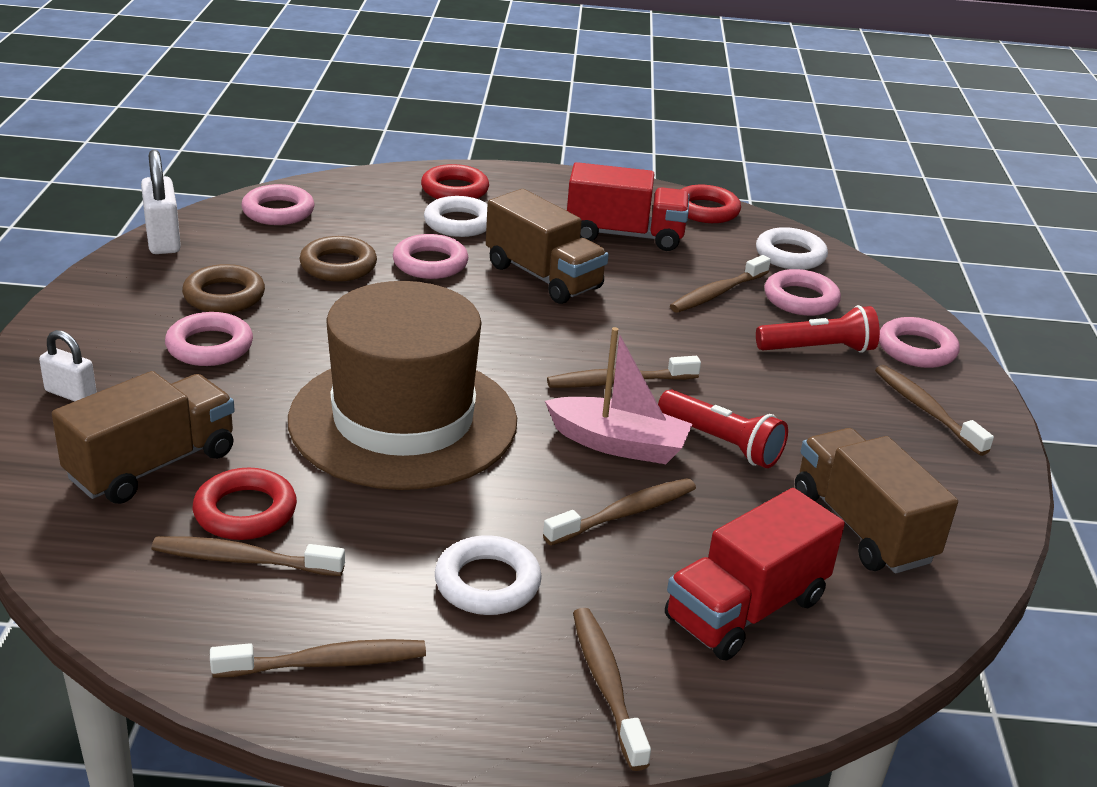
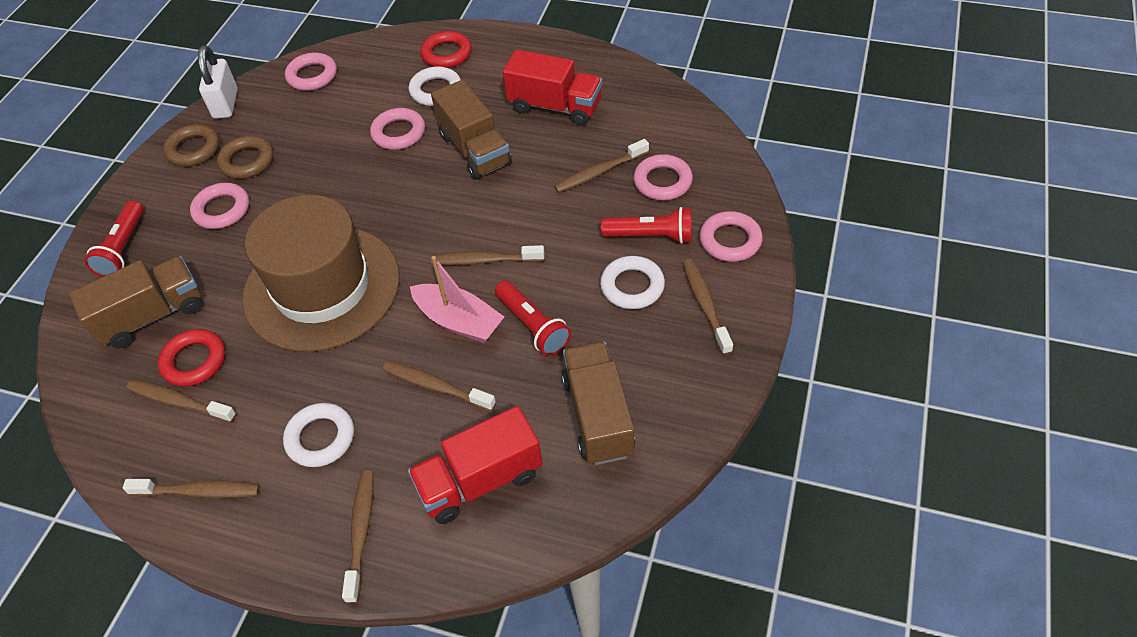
camera: 20 degrees right, 20 degrees up
(71, 393) = (123, 248): white padlock -> red flashlight
(338, 266) = (333, 133): brown ring -> brown ring (194, 149)
(625, 513) = (436, 386): brown toothbrush -> brown toothbrush turned 135 degrees counterclockwise
(706, 210) = (632, 80): red ring -> none
(790, 255) = (677, 132): white ring -> white ring (632, 286)

